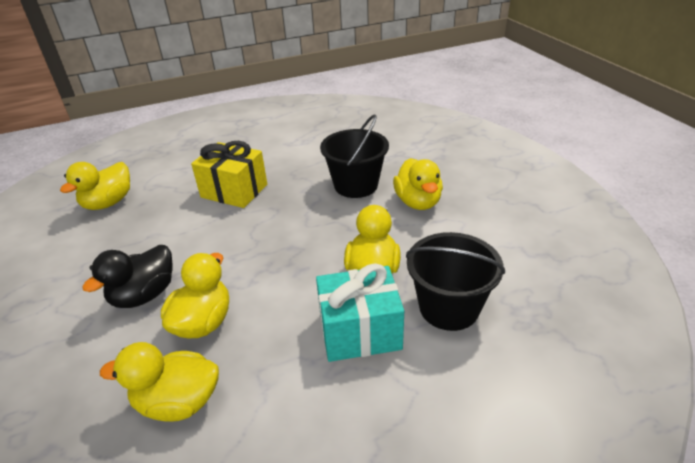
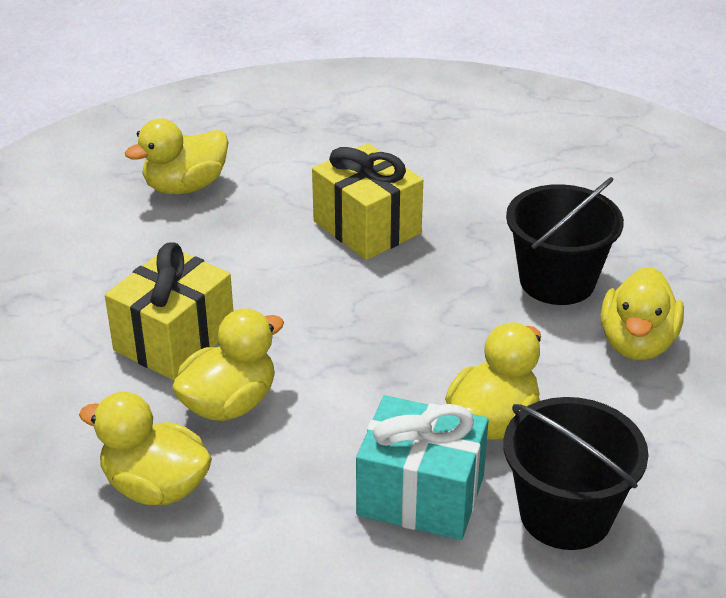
camera: 25 degrees right, 0 degrees up
(144, 295) = (174, 340): black duck -> yellow gift

